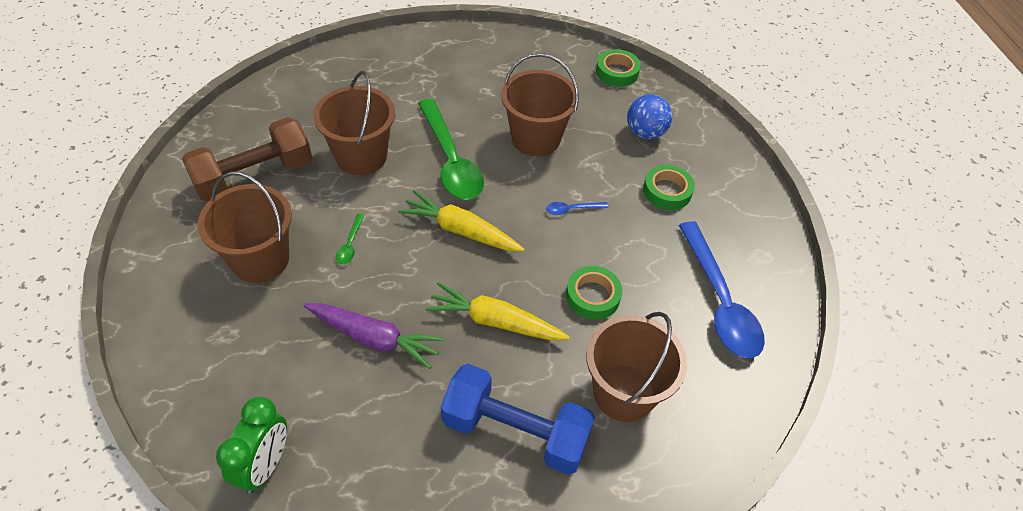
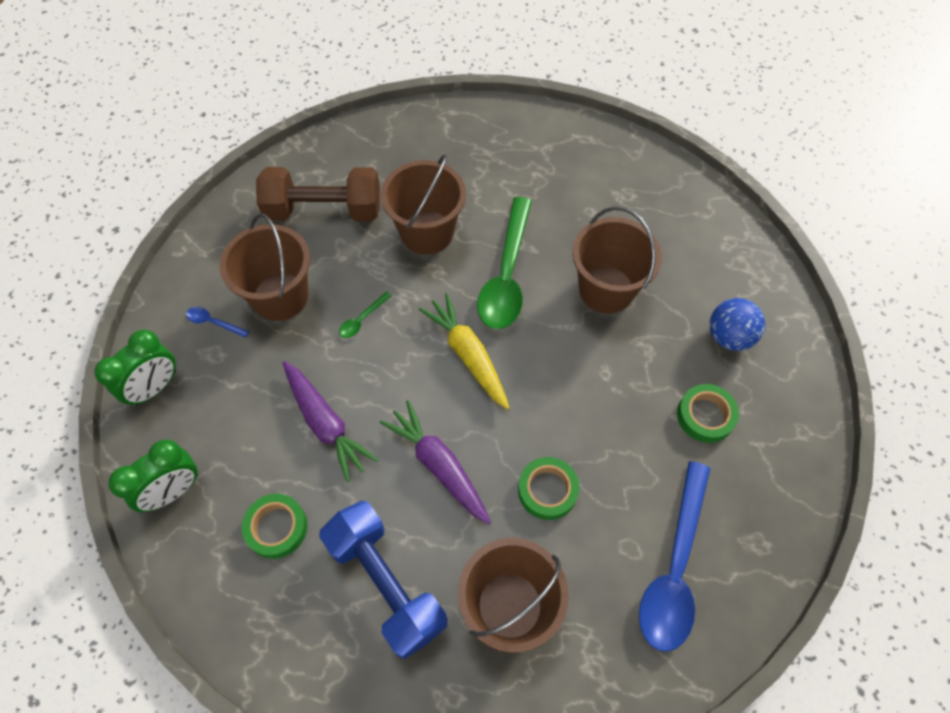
camera: 35 degrees right, 10 degrees up
(183, 389) = (155, 387): none -> green clock
(495, 321) = (439, 465): yellow carrot -> purple carrot
(572, 209) = (590, 386): blue spoon -> blue spoon (213, 322)
(617, 72) = (747, 250): green tape -> green tape (276, 527)

